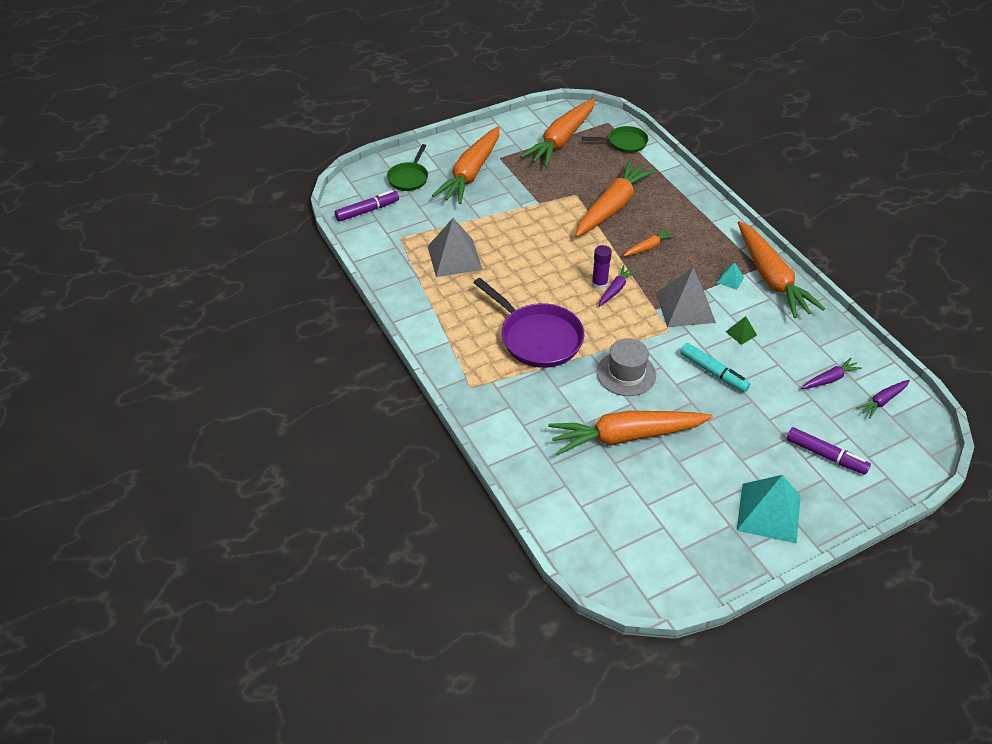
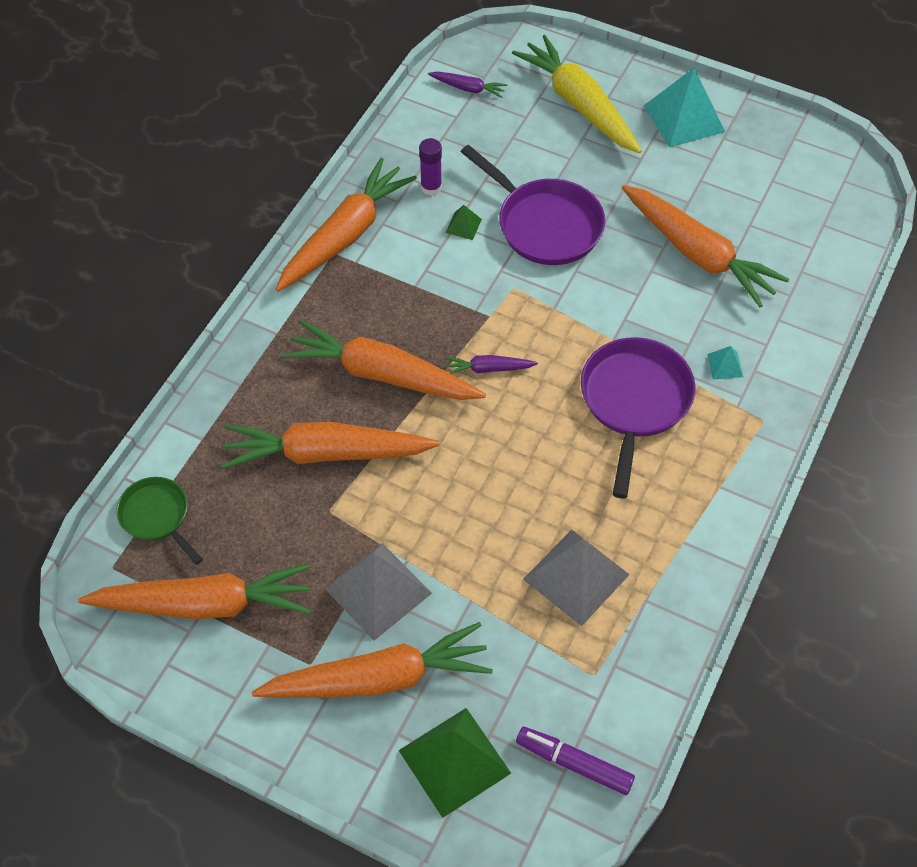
camera: 125 degrees left, 10 degrees up
(409, 178) = (454, 761): green pan -> green pyramid
(599, 284) = (491, 390): purple glue stick -> purple glue stick (431, 187)
(626, 373) = (613, 294): grey hat -> none
(648, 247) = (381, 374): orange carrot -> orange carrot, size x2.23
(685, 307) = (463, 290): grey pyramid -> grey pyramid (378, 590)
(713, 372) = (544, 224): turquoise marker -> purple pan
(730, 279) = (379, 270): turquoise pyramid -> turquoise pyramid (725, 365)
(826, 455) = (578, 104): purple marker -> yellow carrot
(830, 379) = (471, 134): purple carrot -> none

